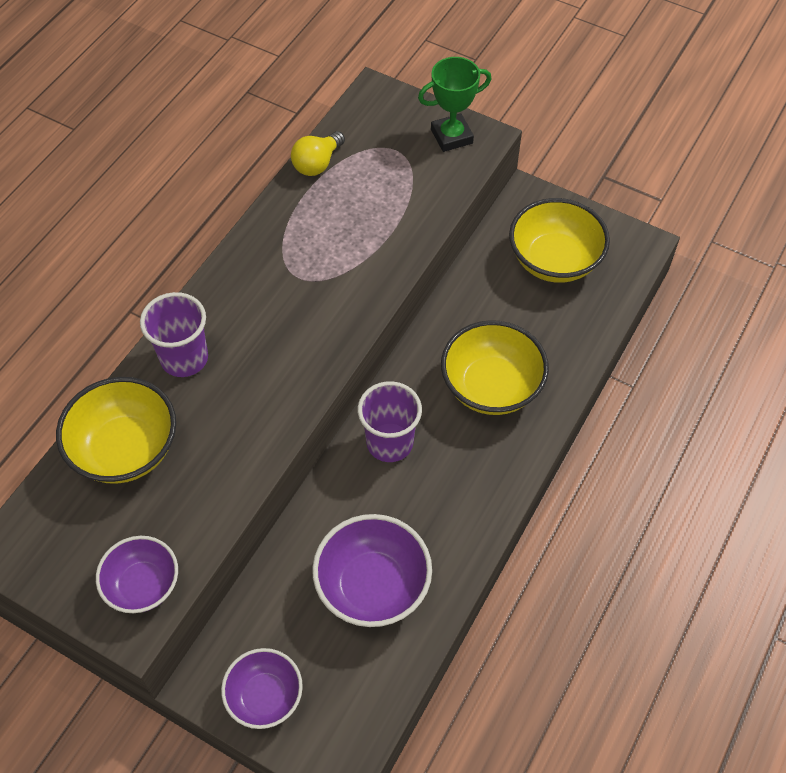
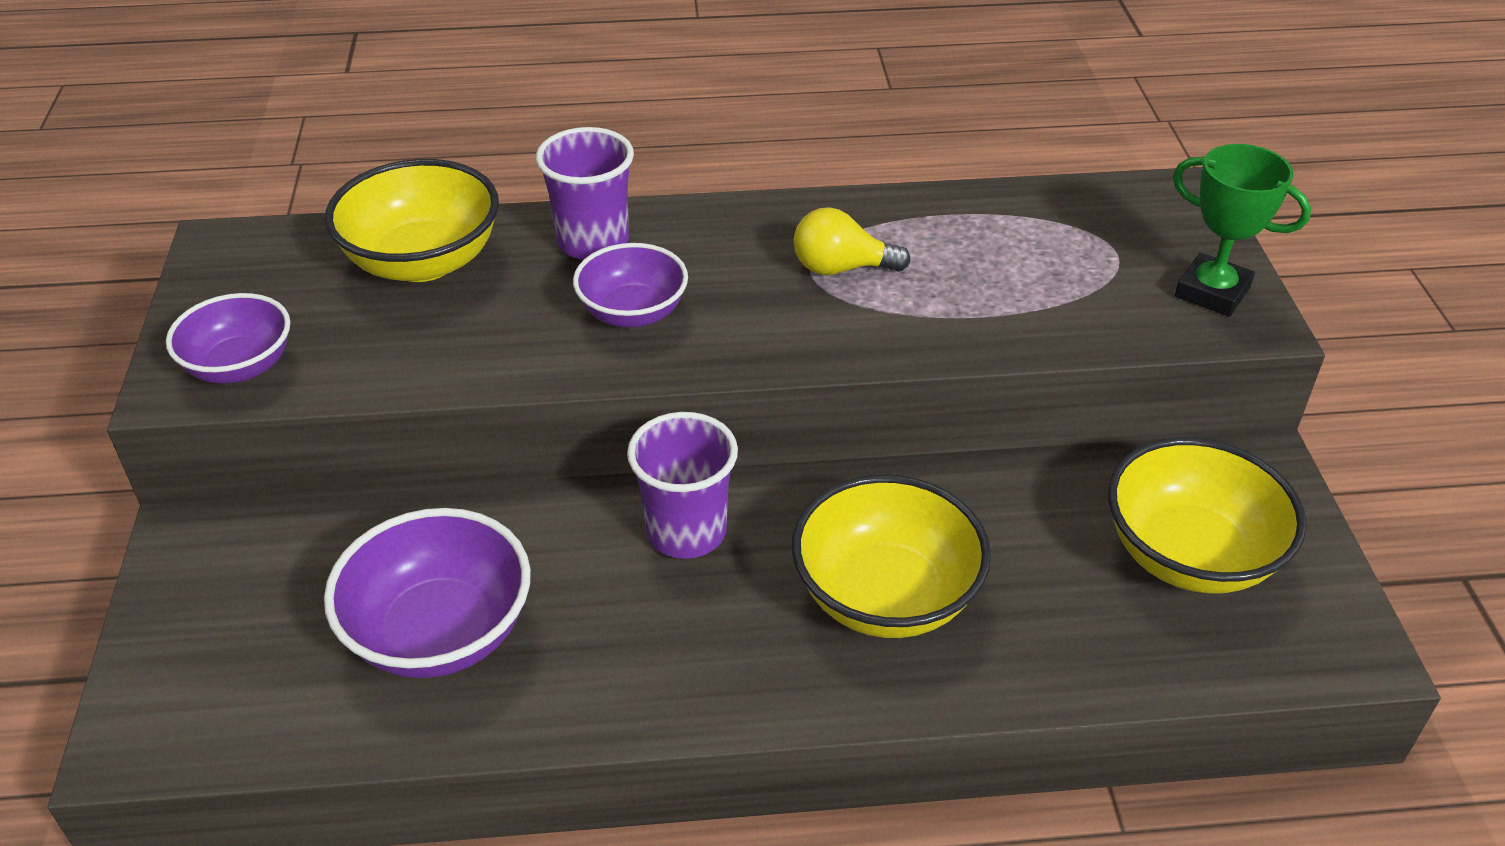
camera: 55 degrees right, 15 degrees down
(265, 696) = (197, 606): purple bowl -> purple bowl (633, 313)
(317, 164) = (1004, 202): yellow light bulb -> yellow light bulb (841, 268)

